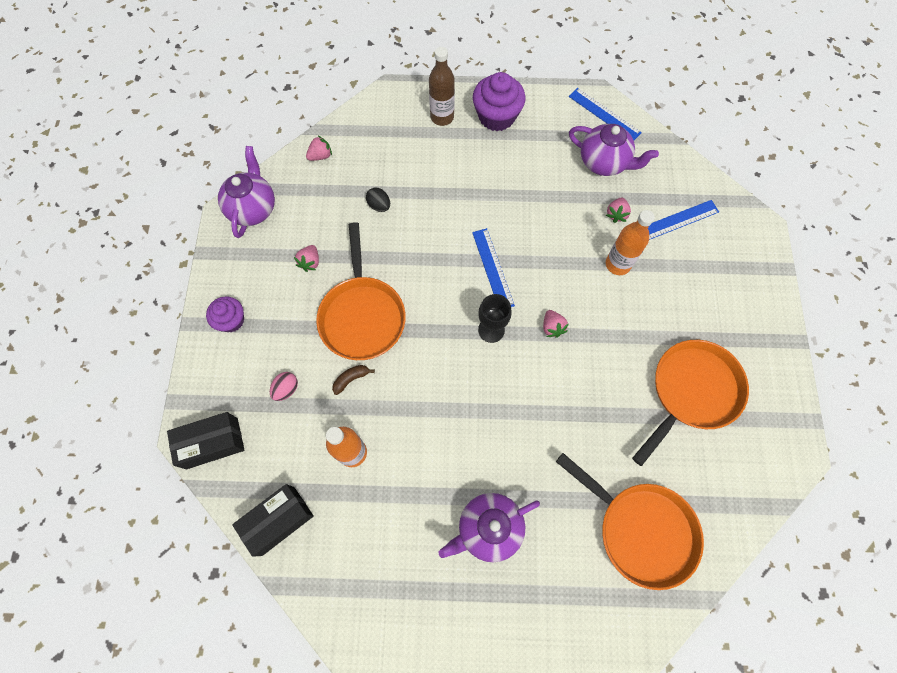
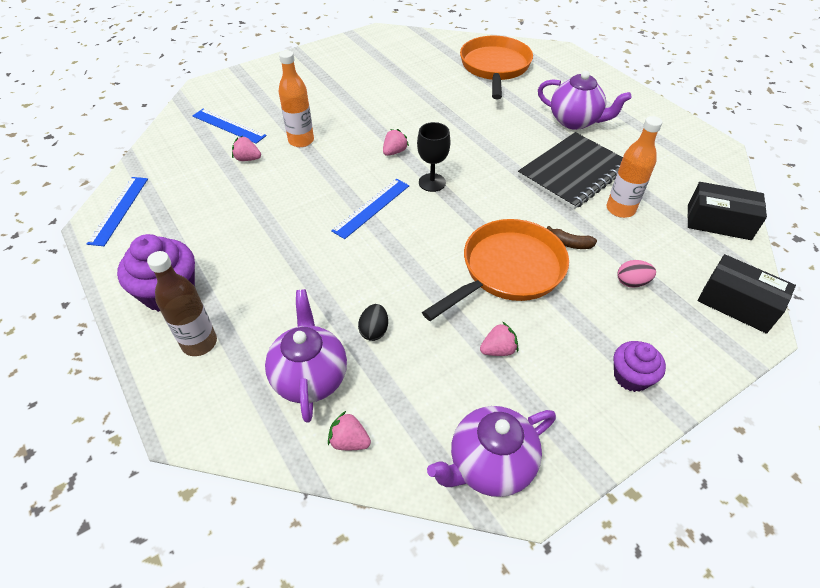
camera: 125 degrees left, 20 degrees down
(421, 456) = (573, 172): none -> black notebook
(604, 162) = (188, 187): purple teapot -> purple teapot (310, 377)
(616, 214) = (247, 159): pink strawberry -> pink strawberry turned 150 degrees counterclockwise
(691, 392) = (380, 77): orange pan -> none

